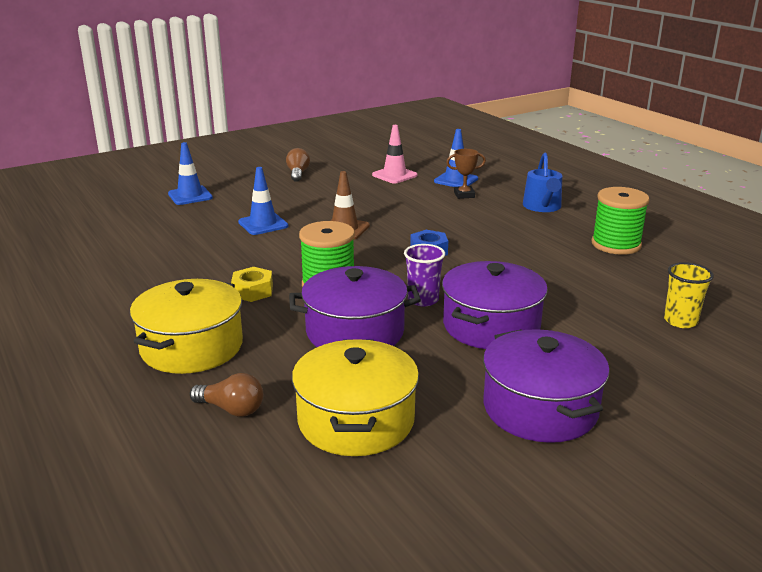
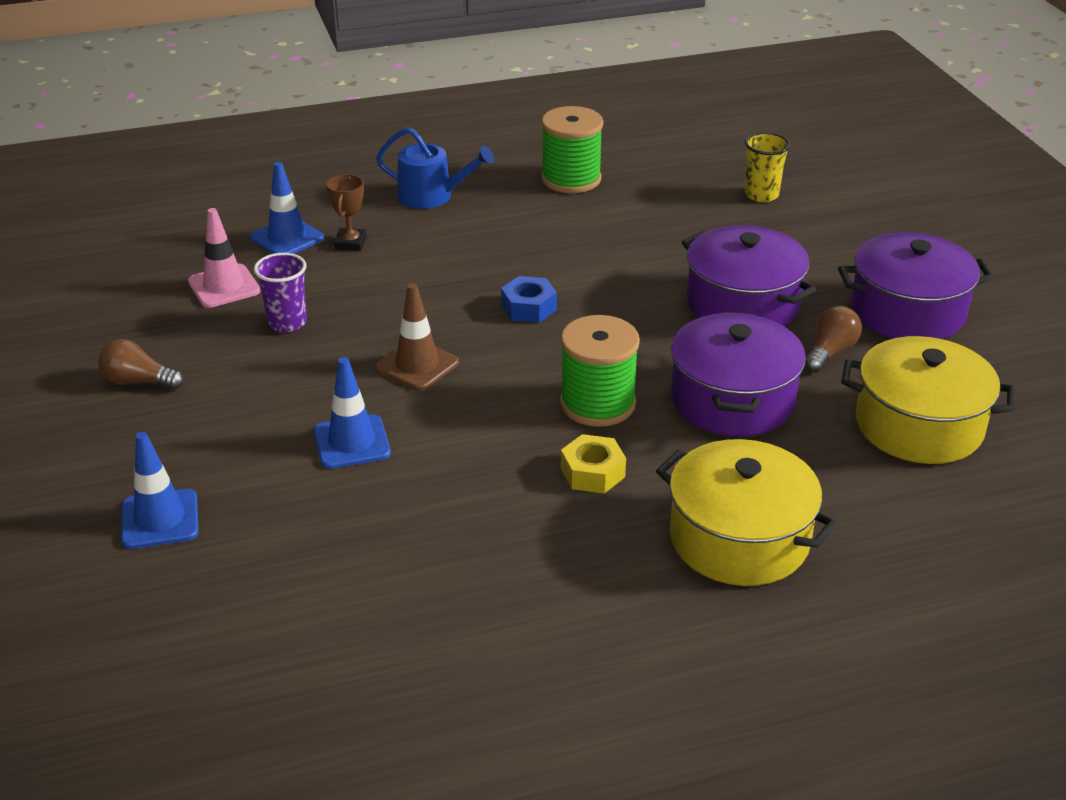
camera: 75 degrees left, 10 degrees up
(231, 409) = (889, 512): brown light bulb -> brown light bulb (830, 352)
(423, 300) = (666, 337): purple cup -> purple cup (287, 322)

